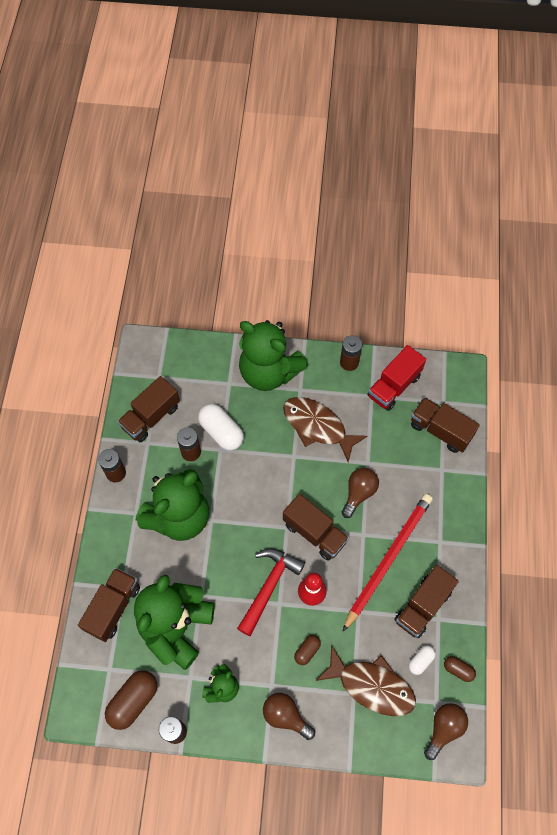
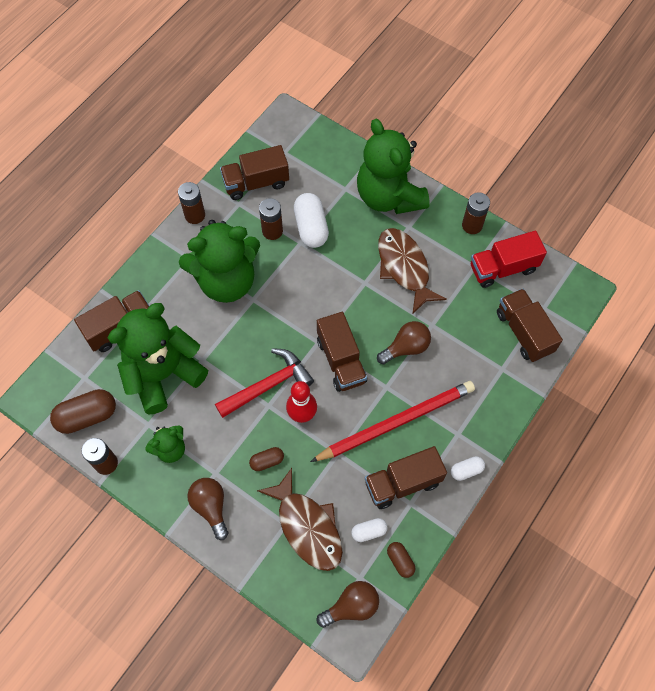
camera: 30 degrees right, 0 degrees up
(464, 567) = (466, 470): none -> white capsule

